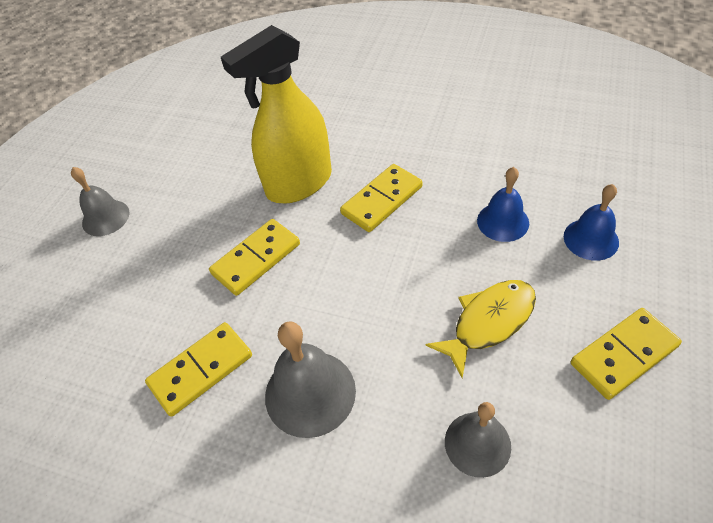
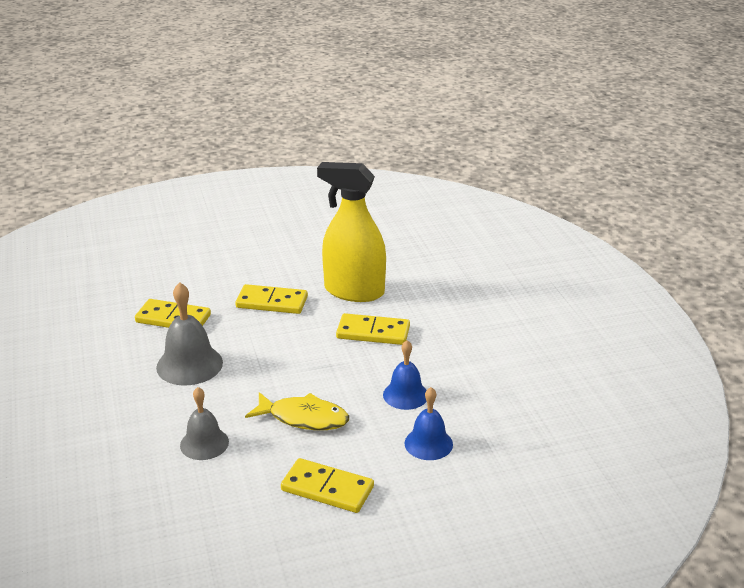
camera: 50 degrees right, 20 degrees down
(105, 217) = (253, 232): grey bell -> none

